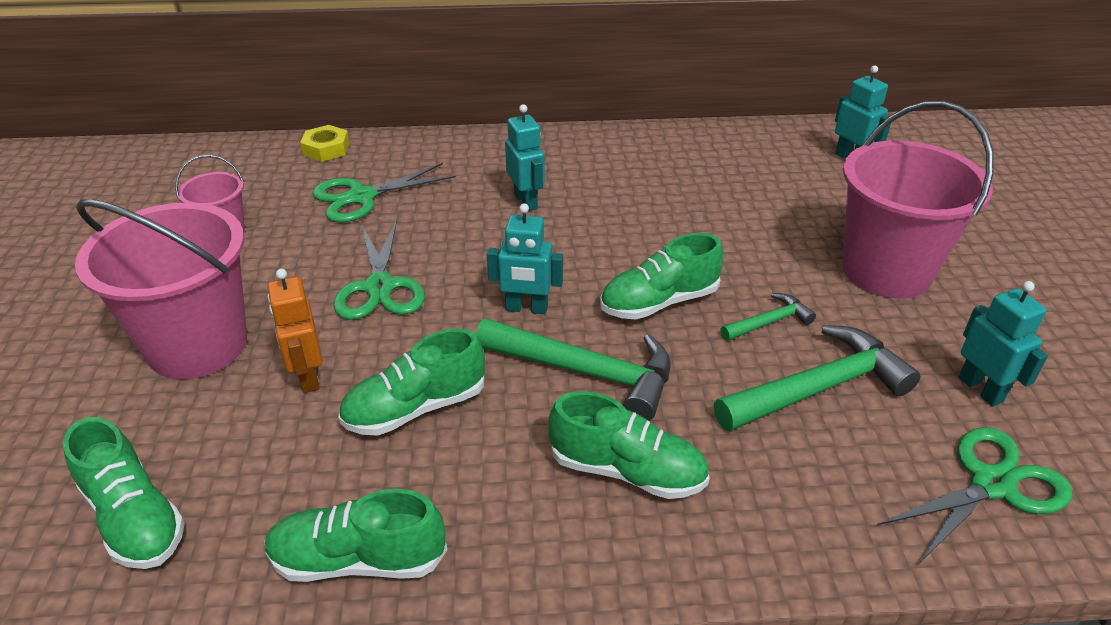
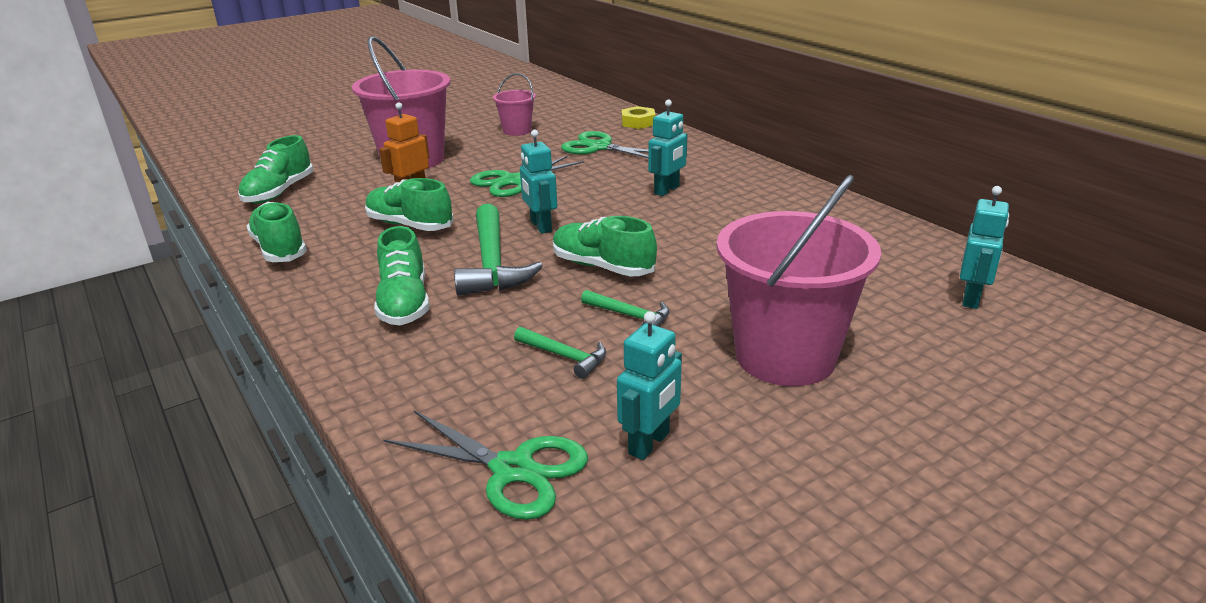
camera: 60 degrees right, 10 degrees down
(818, 388) = (565, 356): green hammer -> green hammer, size x0.52

